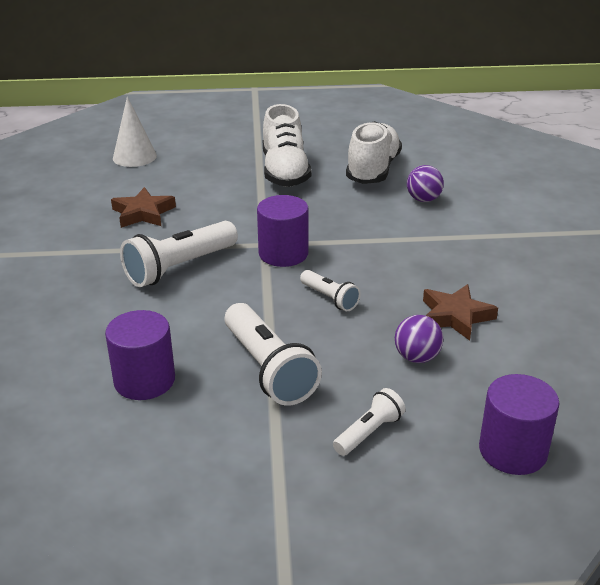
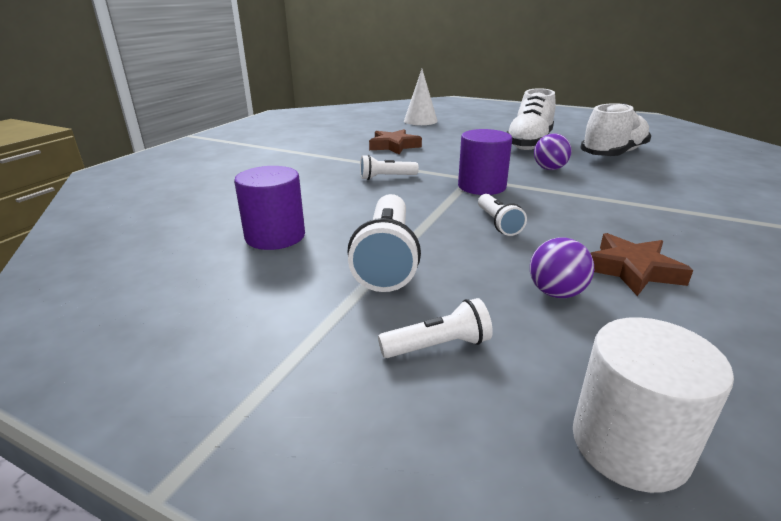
camera: 30 degrees right, 5 degrees down
(179, 267) = (386, 177): white flashlight -> white flashlight, size x0.54
(423, 199) = (653, 179): purple ball -> purple ball (549, 169)
(512, 451) = (629, 444): purple cylinder -> white cylinder

